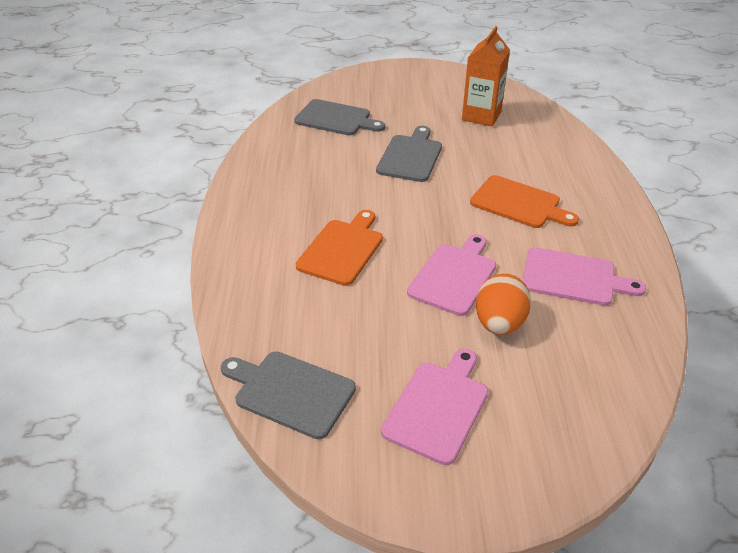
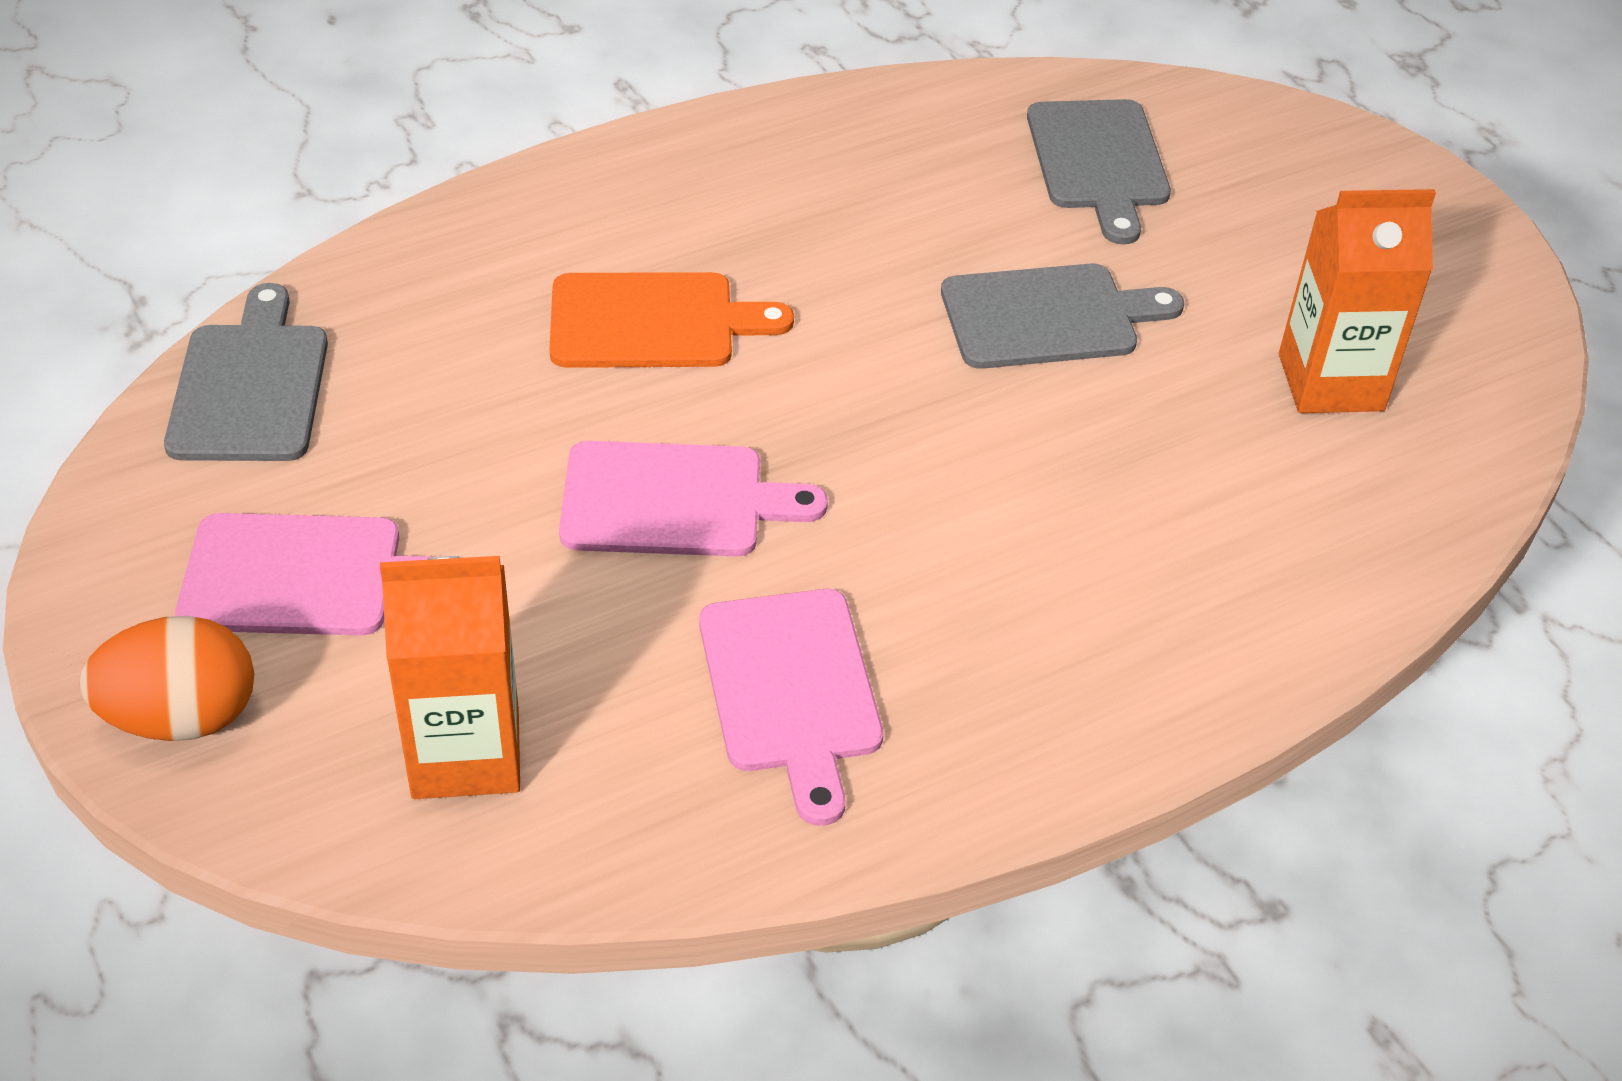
camera: 60 degrees right, 5 degrees up
(499, 323) = (570, 604): orange egg -> orange egg (181, 718)
(519, 203) = (1004, 538): orange cutting board -> none
(573, 381) = (466, 753): none -> orange carton

